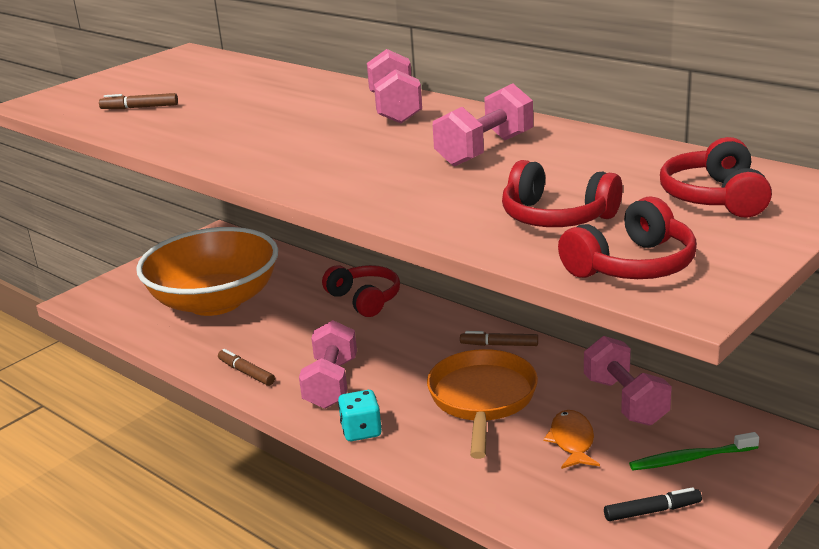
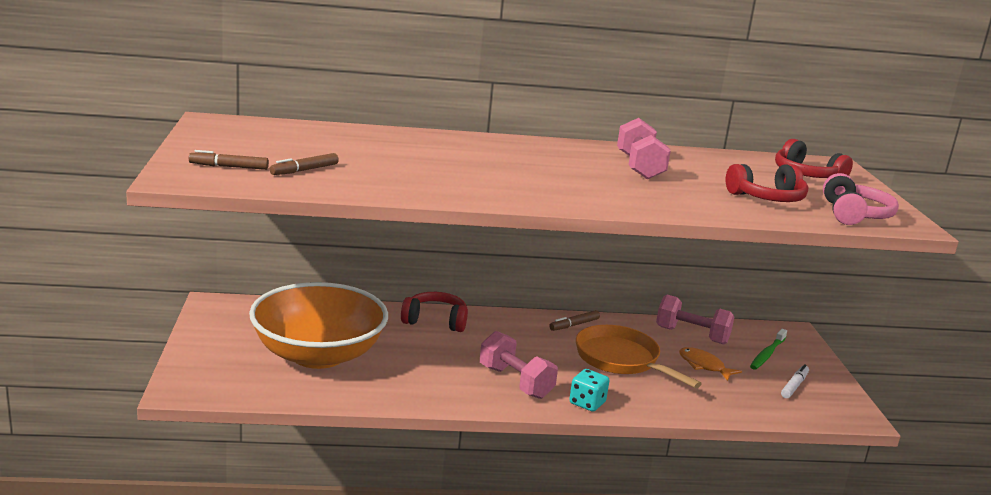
camera: 50 degrees left, 5 degrees down
(246, 373) = (442, 395): brown marker -> brown marker (229, 167)
(395, 109) = (516, 148): pink dumbbell -> none
(632, 265) = (854, 215): red headphones -> pink headphones
(652, 511) = (794, 386): black marker -> white marker

